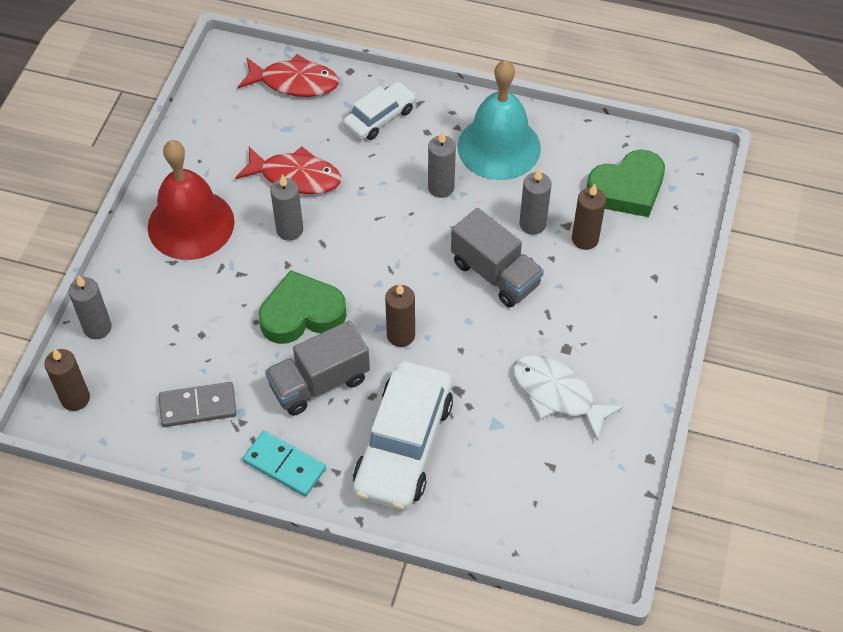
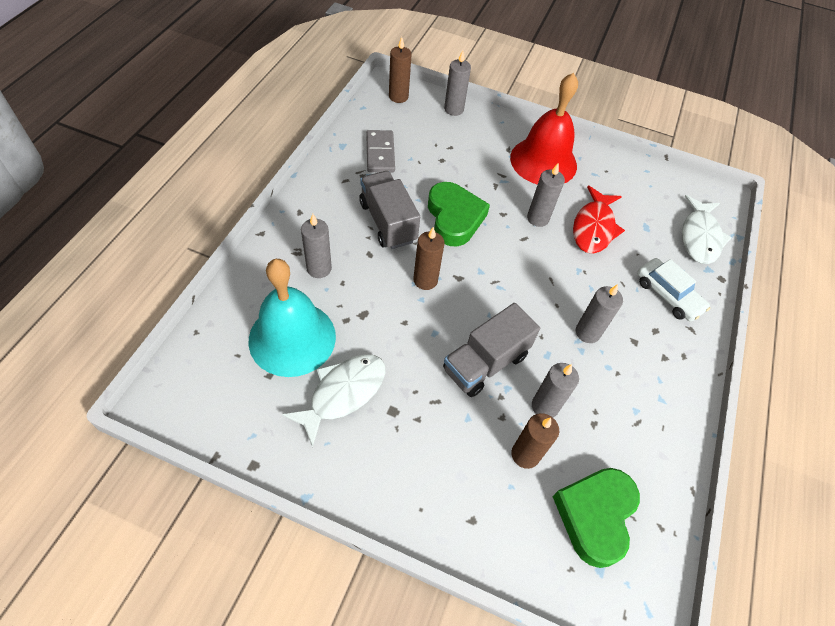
camera: 90 degrees right, 0 degrees up
(284, 465) = (320, 195): turquoise domino -> none
(294, 82) = (699, 237): red fish -> white fish
(403, 445) = (319, 268): white car -> grey candle
(499, 147) = (643, 391): turquoise bell -> turquoise bell (292, 338)
(627, 189) = (595, 515): green heart -> green heart turned 45 degrees clockwise

